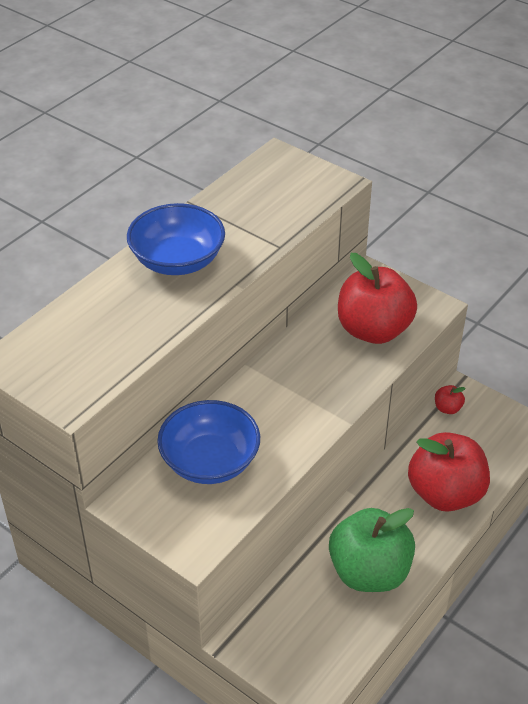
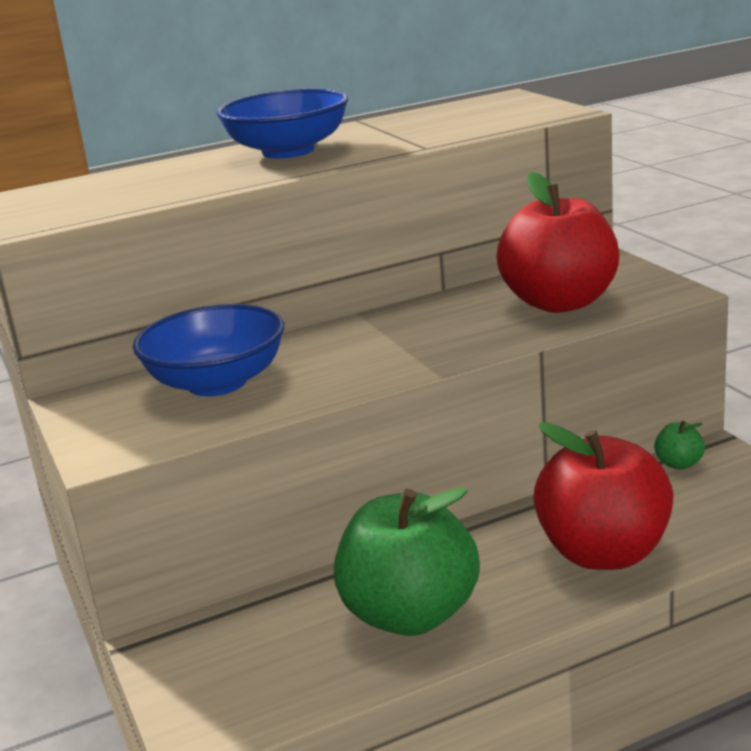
camera: 30 degrees right, 20 degrees down
(447, 408) = (678, 464): red apple -> green apple

